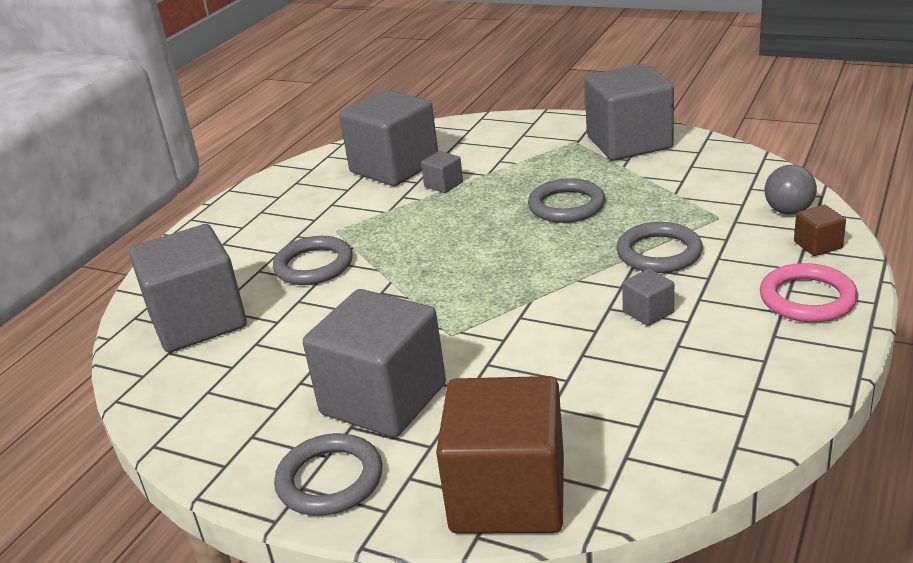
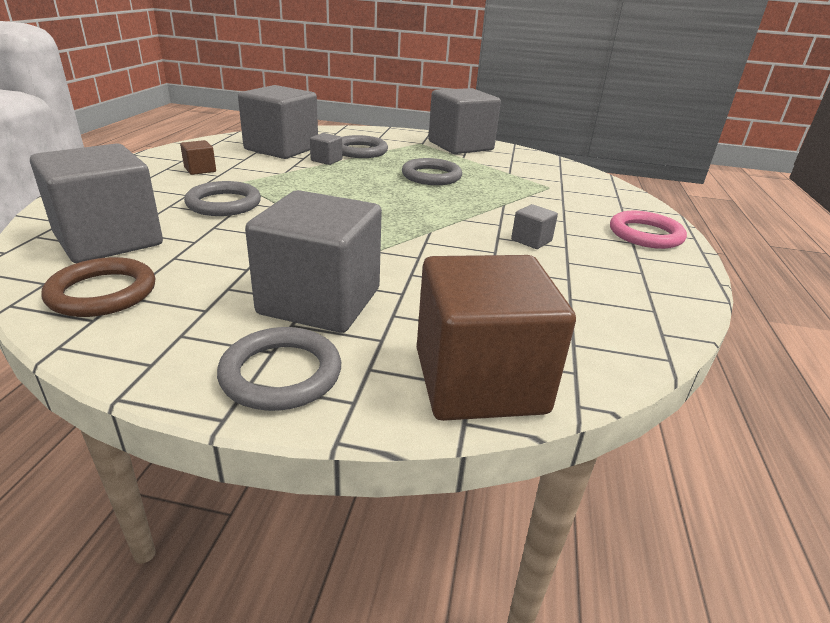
camera: 20 degrees left, 0 degrees up
(190, 387) = (102, 293): none -> brown ring
(659, 253) = (518, 205): grey ring -> grey ring (360, 151)
(788, 211) = (596, 186): grey ball -> none
(818, 245) = (629, 204): brown cube -> brown cube (200, 170)

